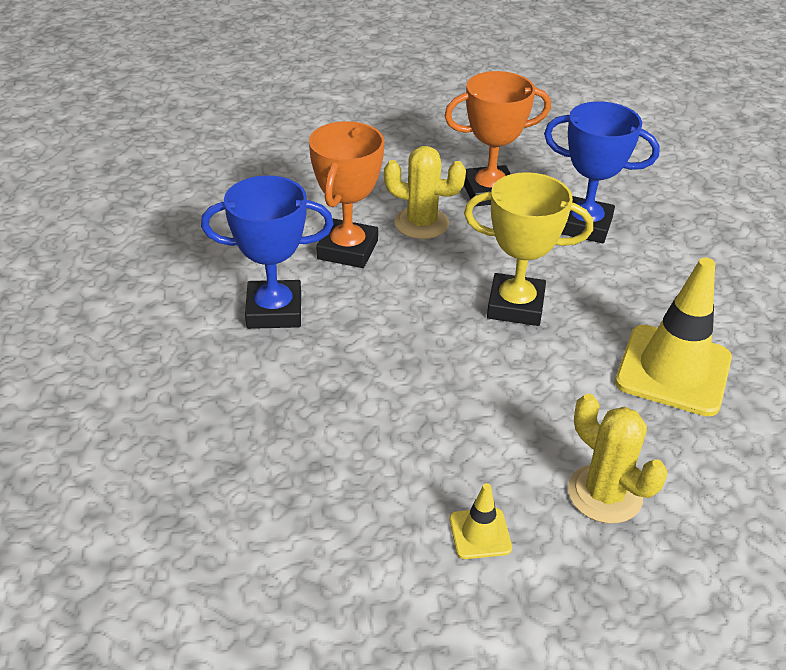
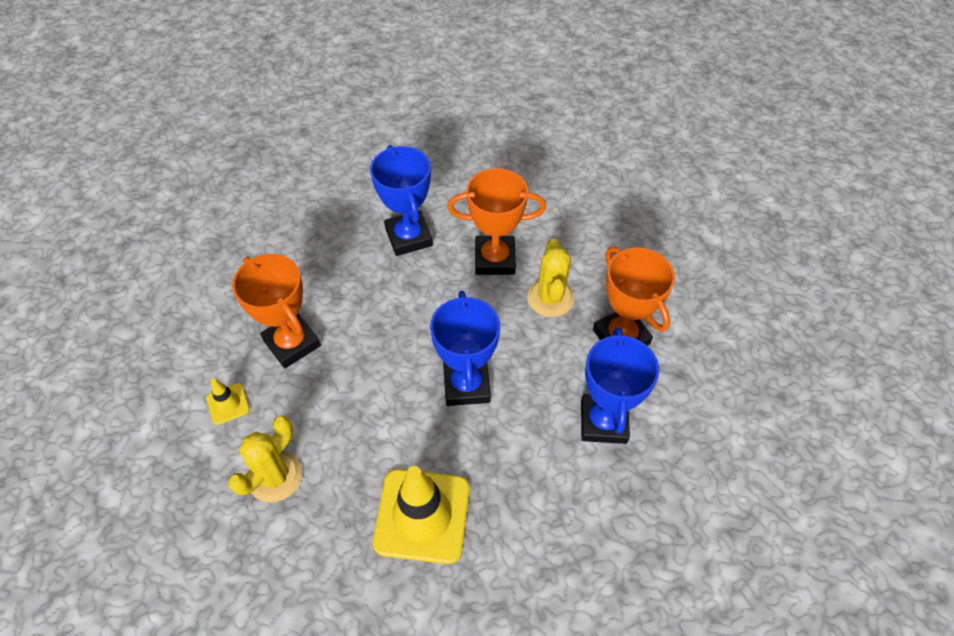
camera: 75 degrees right, 15 degrees up
(400, 450) = (292, 343): none -> orange trophy
(515, 306) = (466, 385): yellow trophy -> blue trophy

